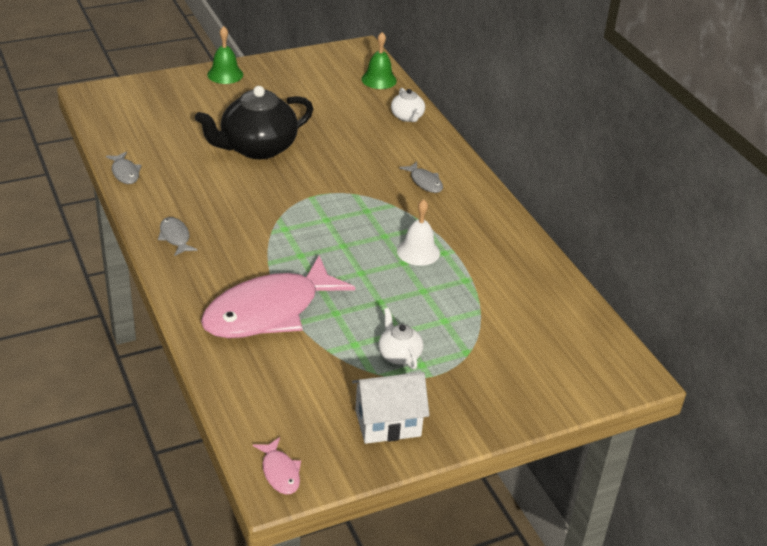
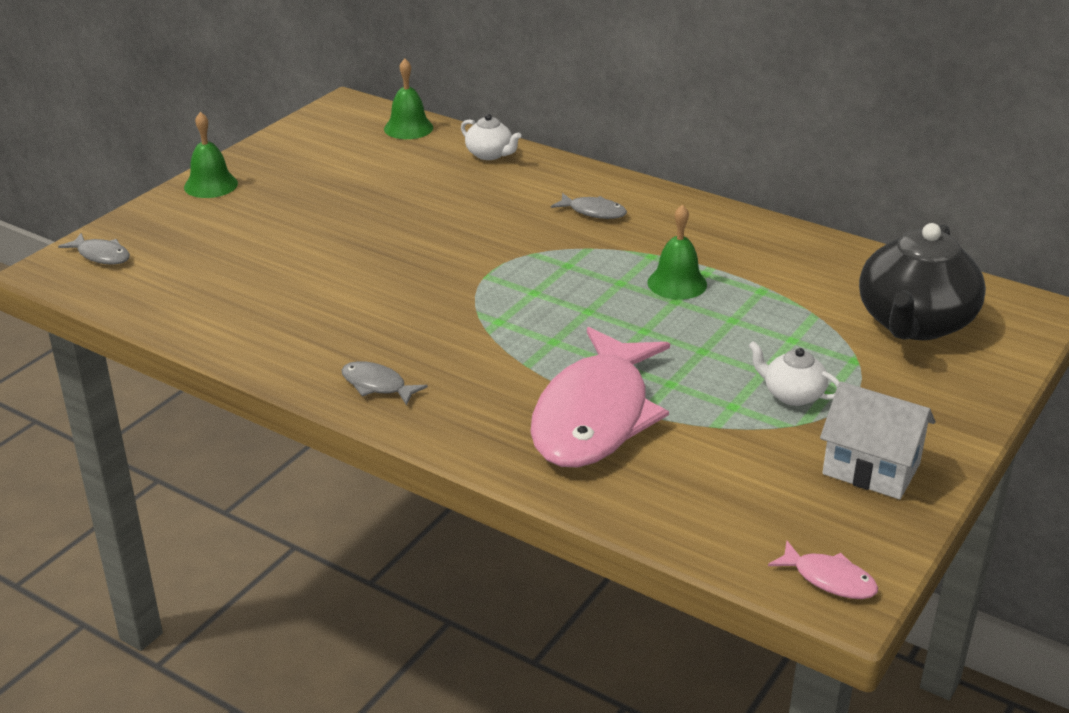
camera: 30 degrees left, 5 degrees down
(125, 173) = (217, 340): grey fish -> grey fish (101, 255)
(257, 148) = (354, 249): black teapot -> black teapot (914, 323)
(388, 423) = (871, 469): white house -> white house turned 75 degrees clockwise
(418, 251) = (677, 283): white bell -> green bell

